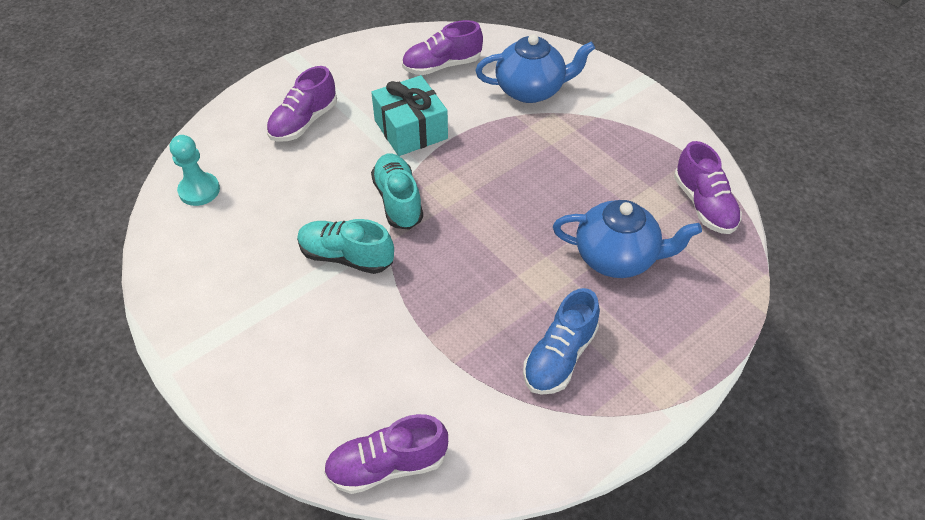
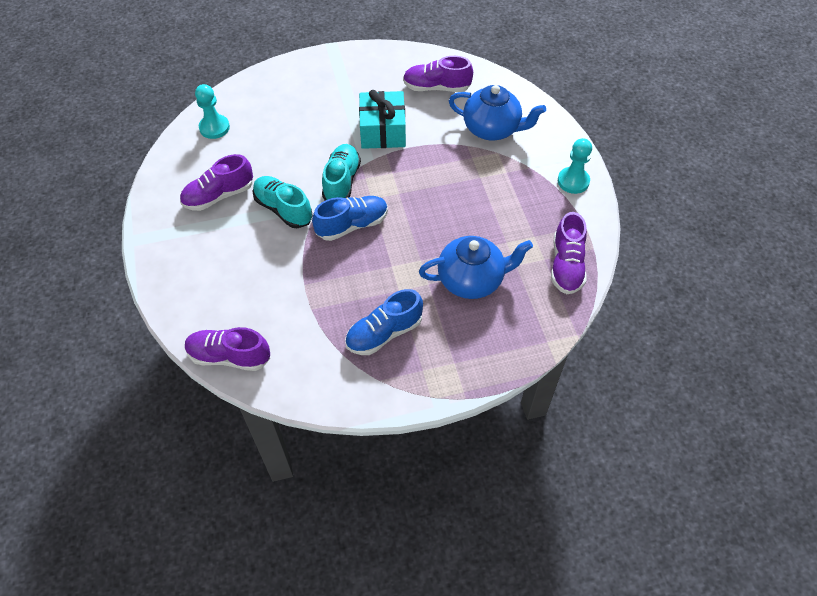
camera: 25 degrees right, 5 degrees up
(304, 122) = (311, 100): purple shoe -> purple shoe (219, 196)
(442, 246) = (352, 225): none -> blue shoe
(617, 257) = (472, 280): blue teapot -> blue teapot turned 45 degrees counterclockwise
(650, 116) = (573, 181): none -> turquoise pawn

